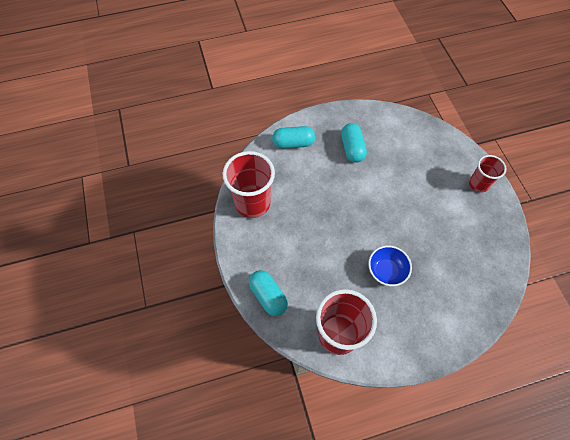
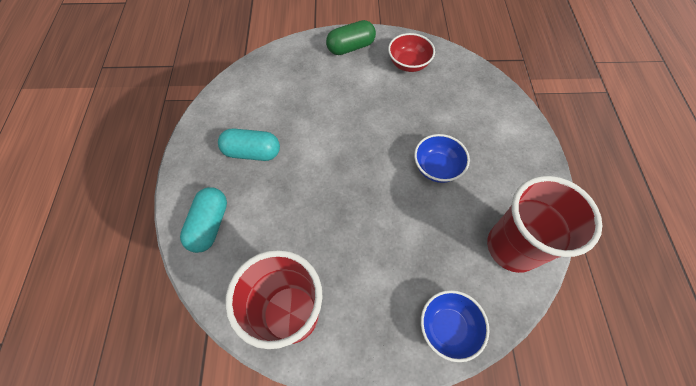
camera: 75 degrees left, 0 degrees up
(268, 296) = (448, 327): turquoise capsule -> blue bowl
(478, 184) = (351, 47): red cup -> green capsule
(482, 232) = (408, 64): none -> red bowl

